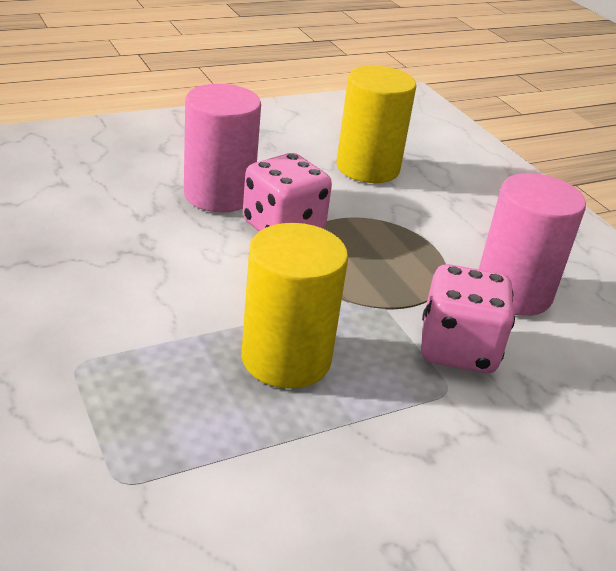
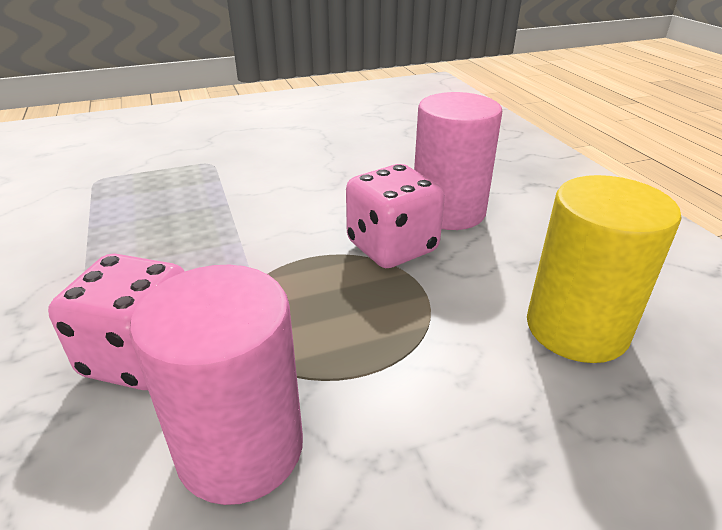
camera: 100 degrees right, 0 degrees up
(286, 358) = (179, 239): yellow cylinder -> none

